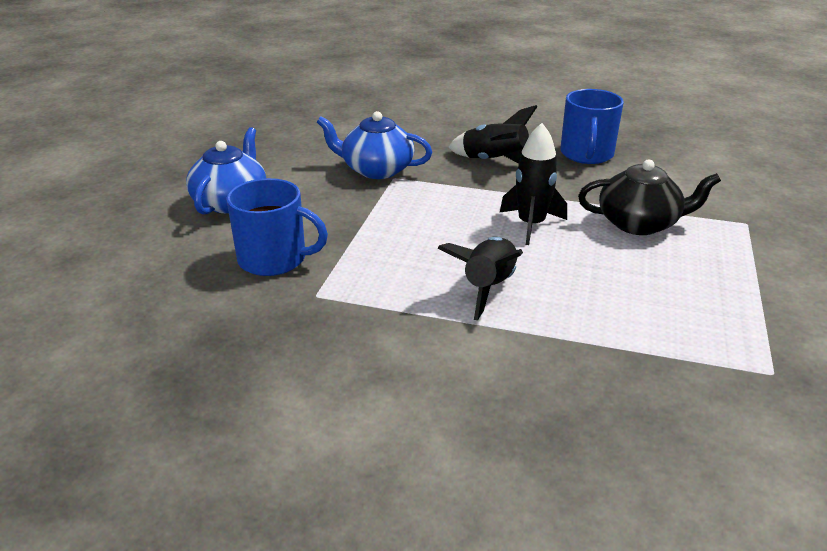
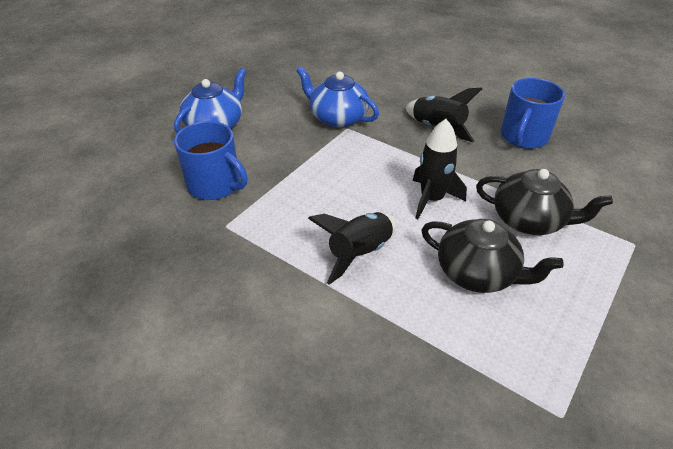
camera: 20 degrees right, 10 degrees up
(620, 278) = (477, 273): none -> black teapot

